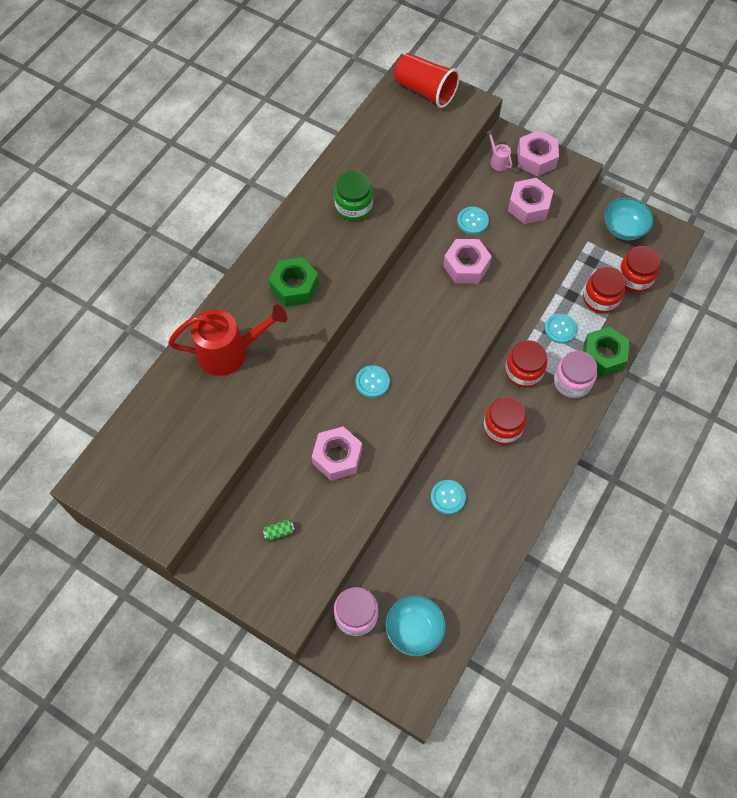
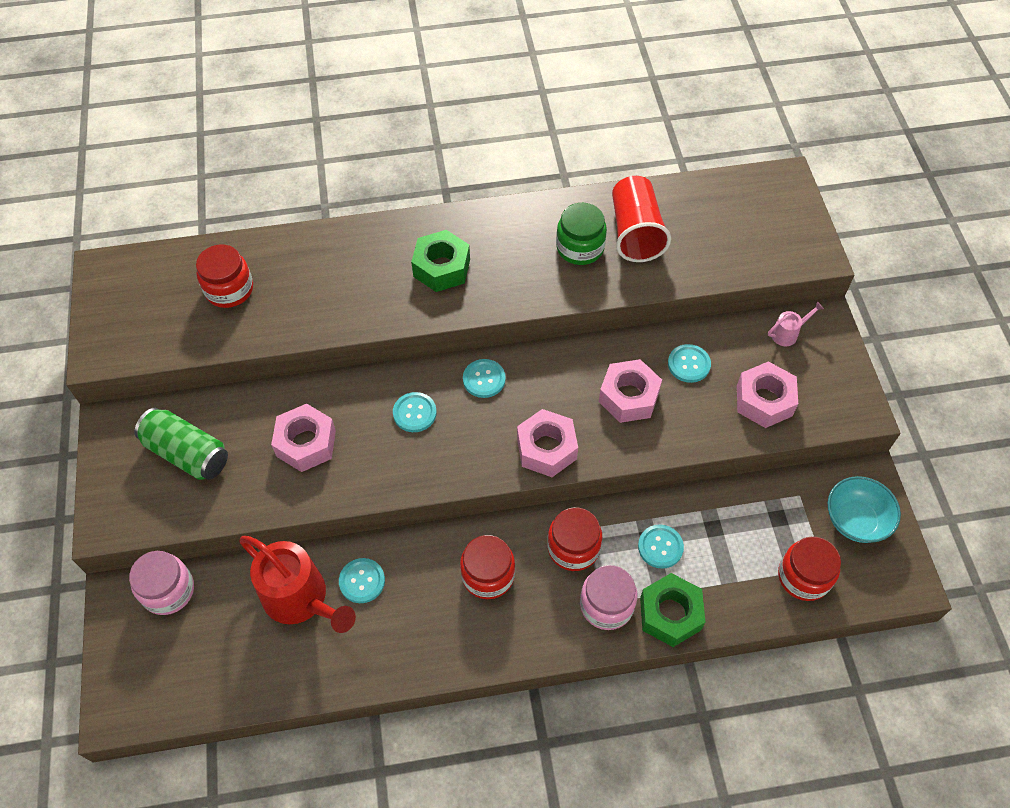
camera: 50 degrees right, 5 degrees down
(230, 352) = (324, 271): red watering can -> red watering can (301, 599)
(279, 532) = (187, 453): green can -> green can, size x2.43
(384, 328) = (484, 379): none -> turquoise button
(414, 630) = (191, 656): turquoise bowl -> none
(425, 91) = (782, 206): red cup -> red cup (635, 232)
(498, 161) = (788, 333): pink watering can -> pink watering can turned 45 degrees clockwise
(536, 158) = (831, 365): pink nut -> pink nut (546, 448)
(600, 298) = (740, 560): red jar -> red jar (229, 289)

